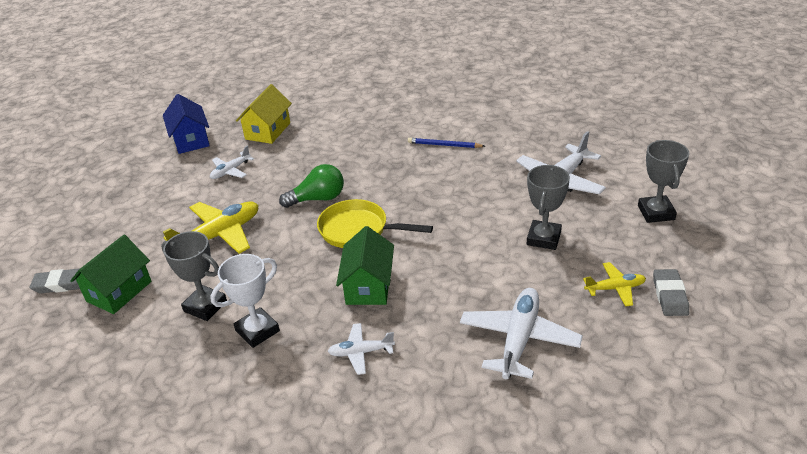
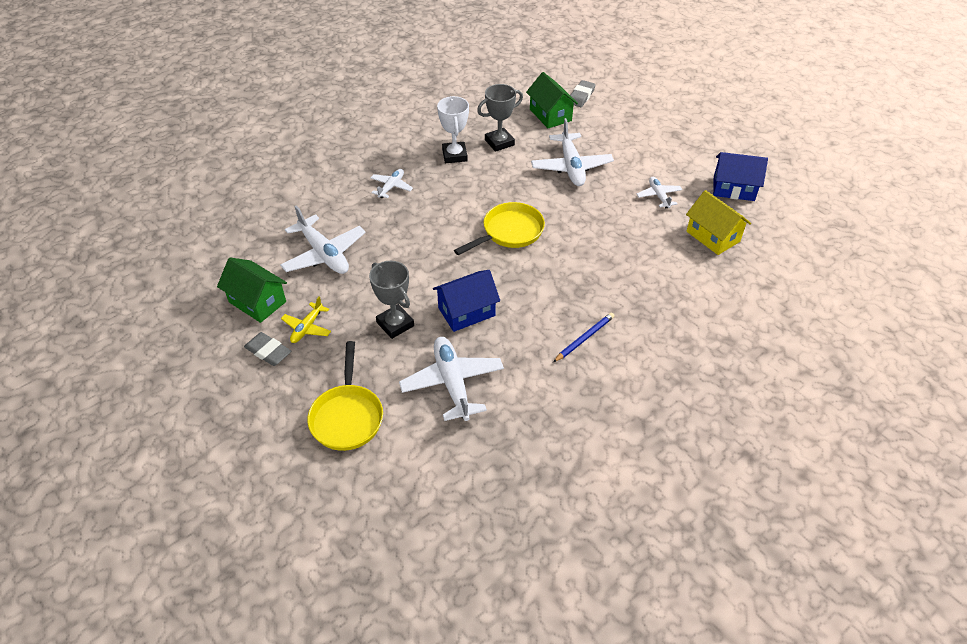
camera: 120 degrees right, 10 degrees up
(219, 235) = (571, 167): yellow plane -> white plane
(318, 199) = (572, 227): green light bulb -> none
(368, 286) = (444, 212): green house -> green house (257, 302)
(483, 208) = (466, 312): none -> blue house
(656, 212) = (347, 417): grey trophy -> yellow pan

